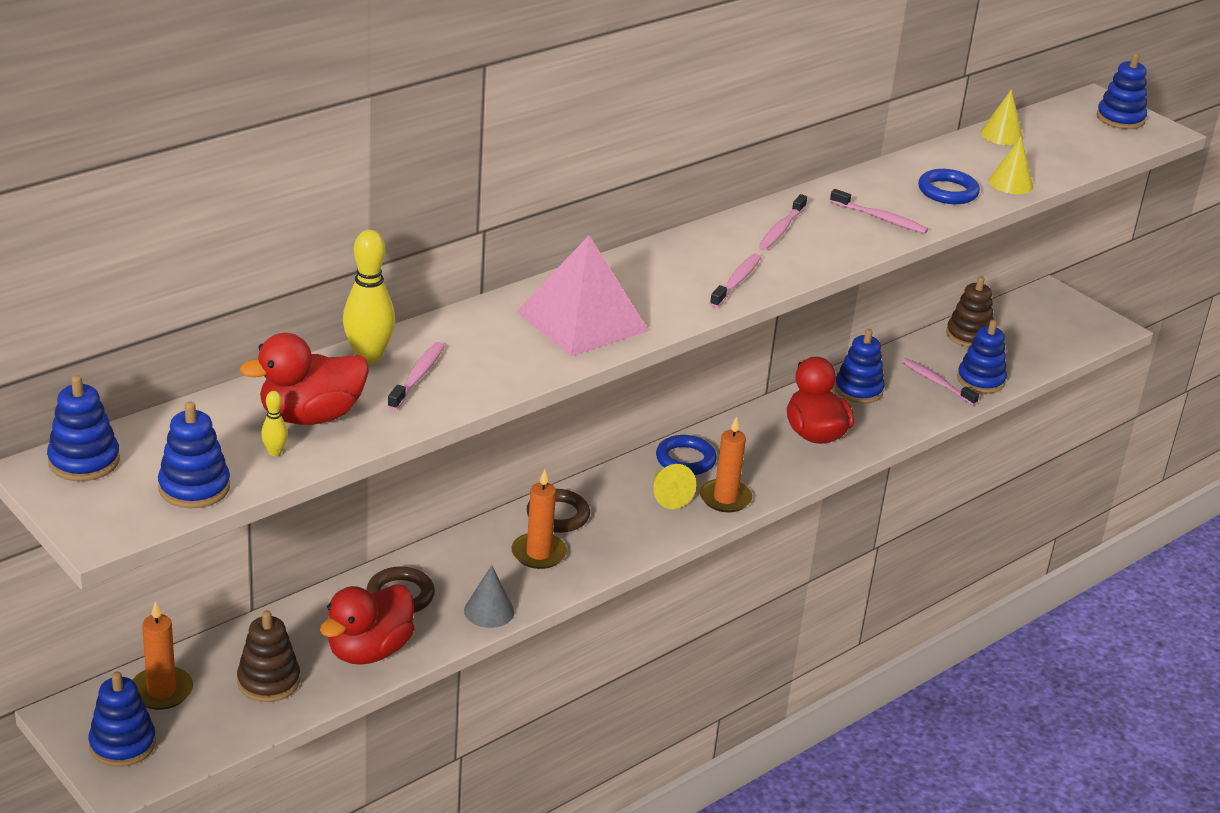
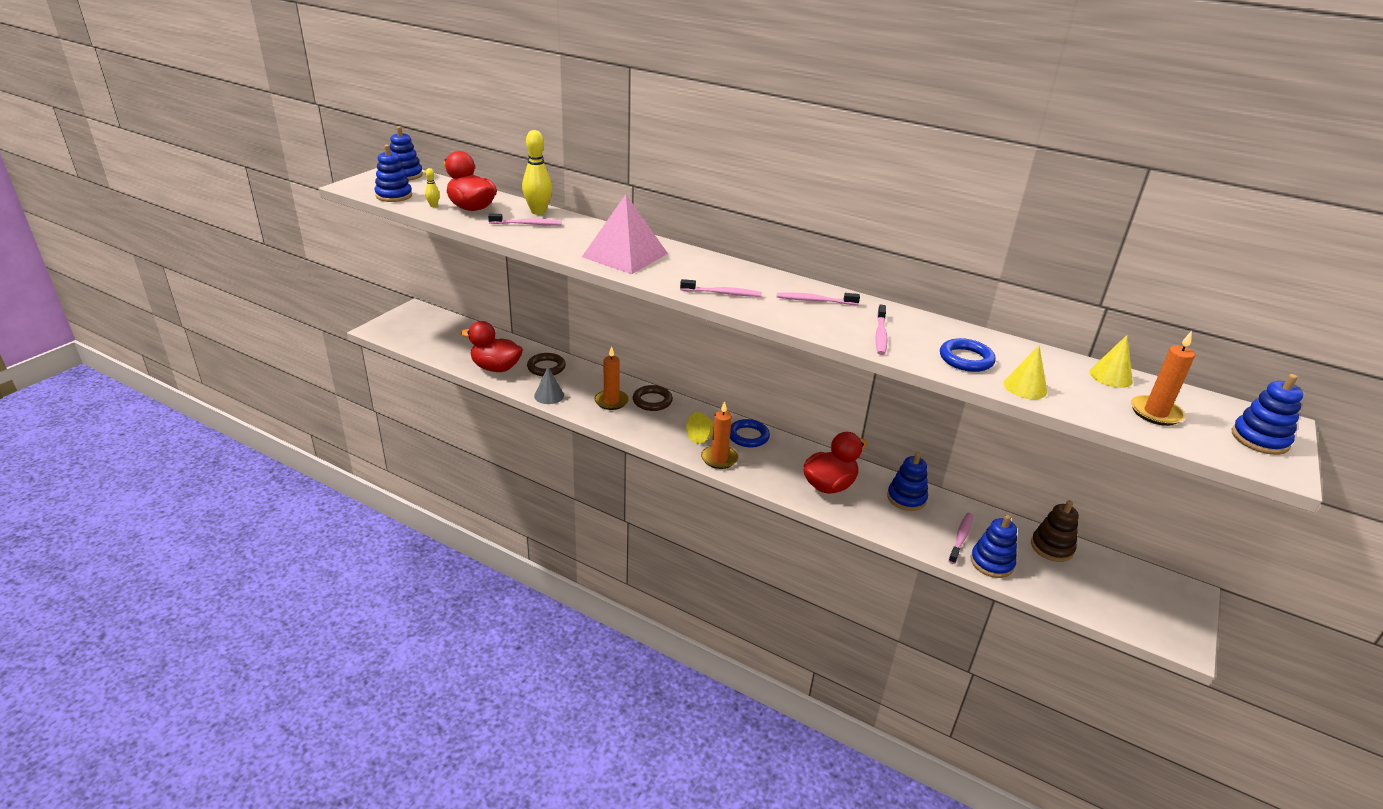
camera: 70 degrees right, 0 degrees up
(122, 744) = (400, 324): blue stacking toy -> none
(161, 691) = (440, 324): orange candle -> orange candle (1155, 413)
(268, 681) = (459, 347): brown stacking toy -> none

